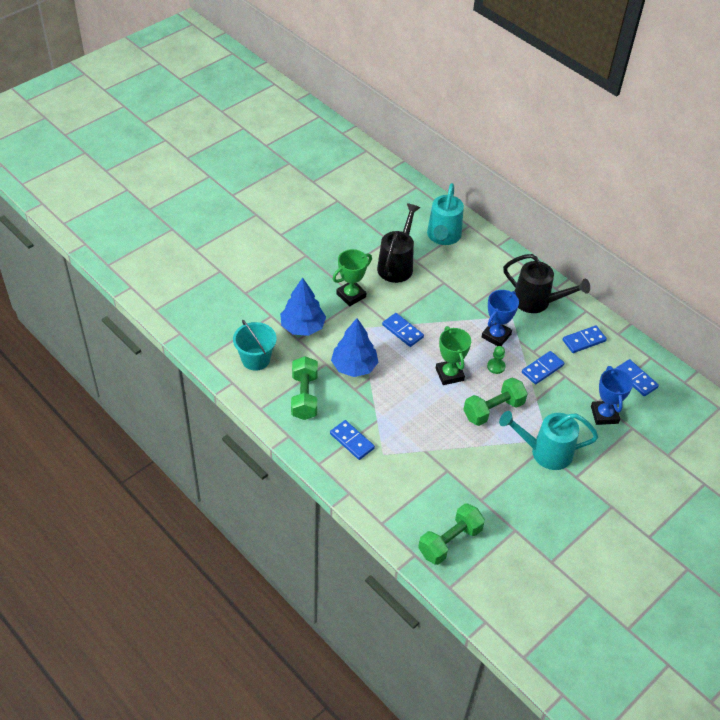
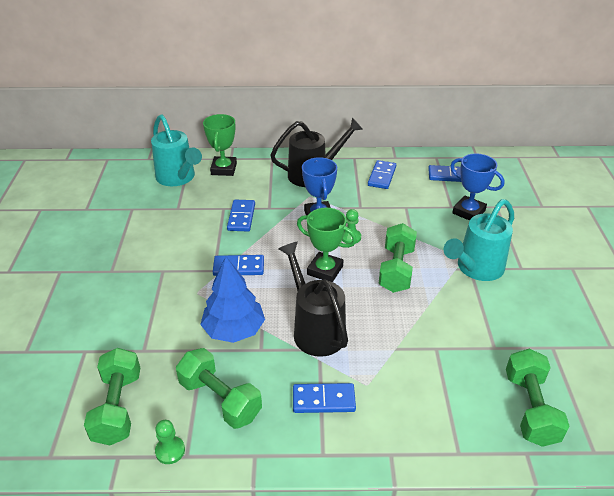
camera: 45 degrees left, 10 degrees down
(256, 359) = (118, 407): turquoise bucket -> green dumbbell
(256, 400) = (170, 451): none -> green pawn
(302, 327) = (134, 335): blue tree -> none
(351, 295) = (151, 273): green trophy -> green trophy (224, 169)
(397, 265) = (164, 221): black watering can -> black watering can (315, 329)
(542, 369) = (384, 214): blue domino -> blue domino (241, 217)

